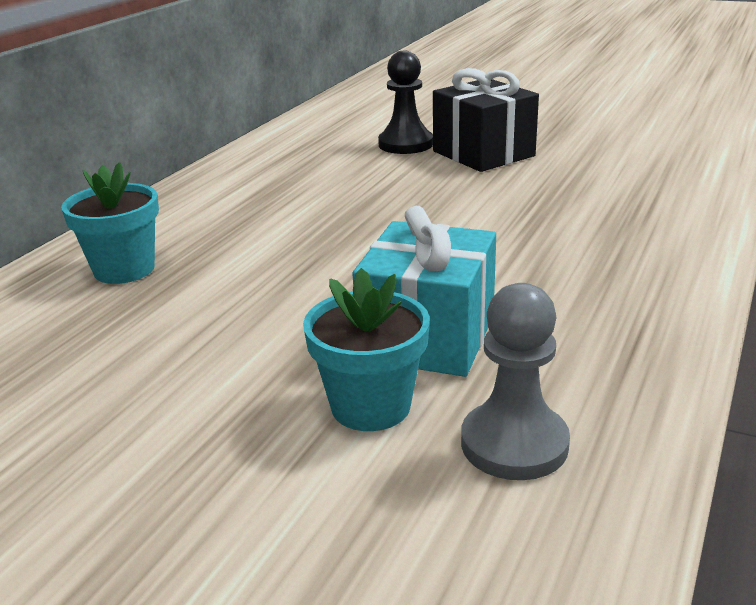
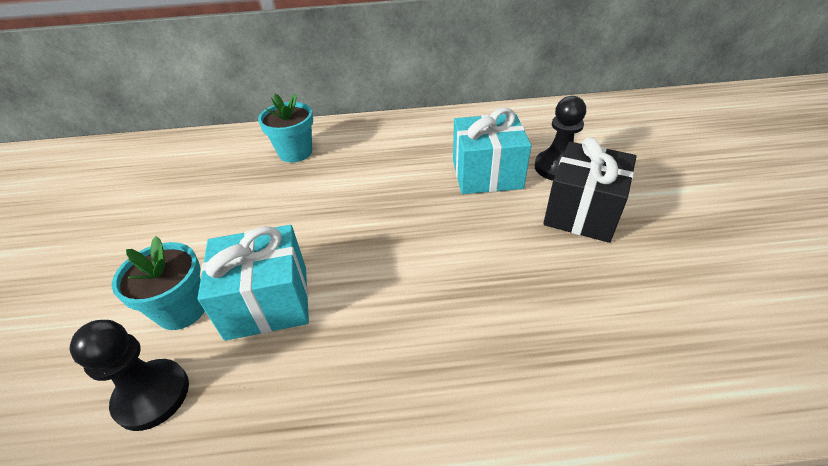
camera: 60 degrees right, 15 degrees up
(367, 174) = (487, 174): none -> turquoise gift
(514, 444) = (152, 395): grey pawn -> black pawn

